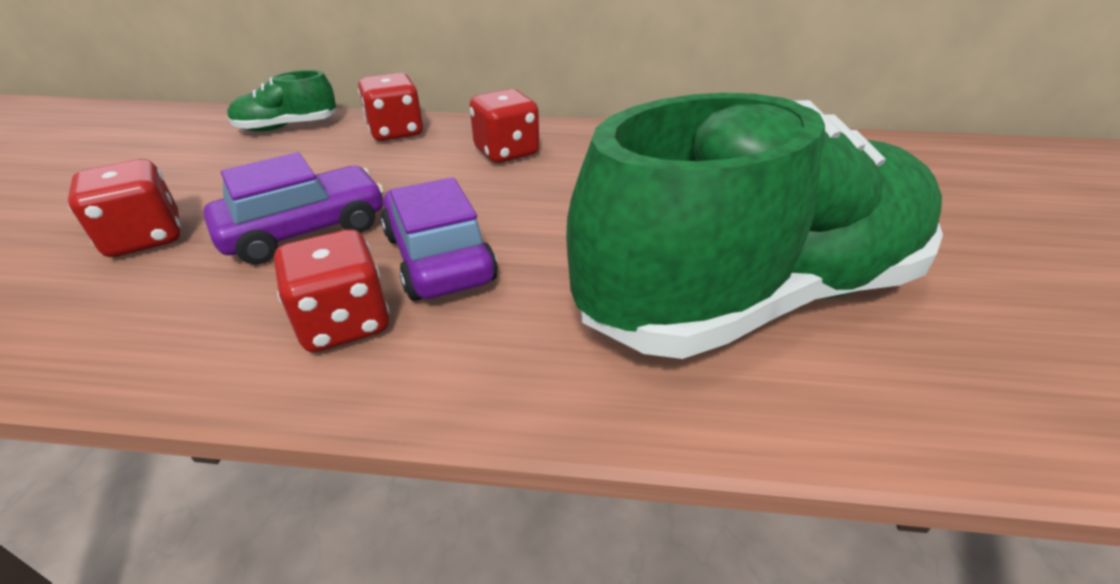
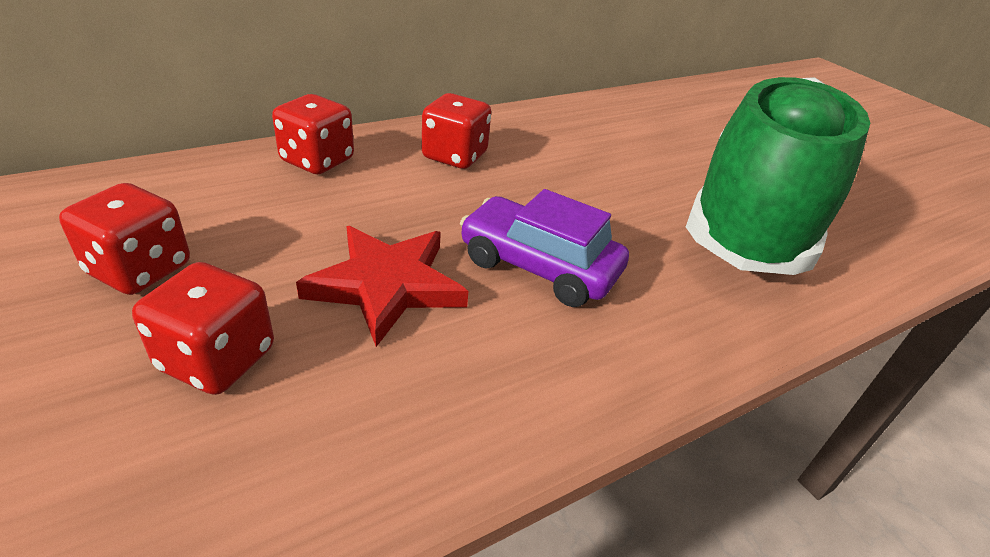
camera: 40 degrees left, 0 degrees up
(287, 127) = (174, 184): green shoe -> none
(305, 230) = (387, 285): purple car -> red star
(344, 323) = (550, 347): red dice -> red dice (140, 269)

